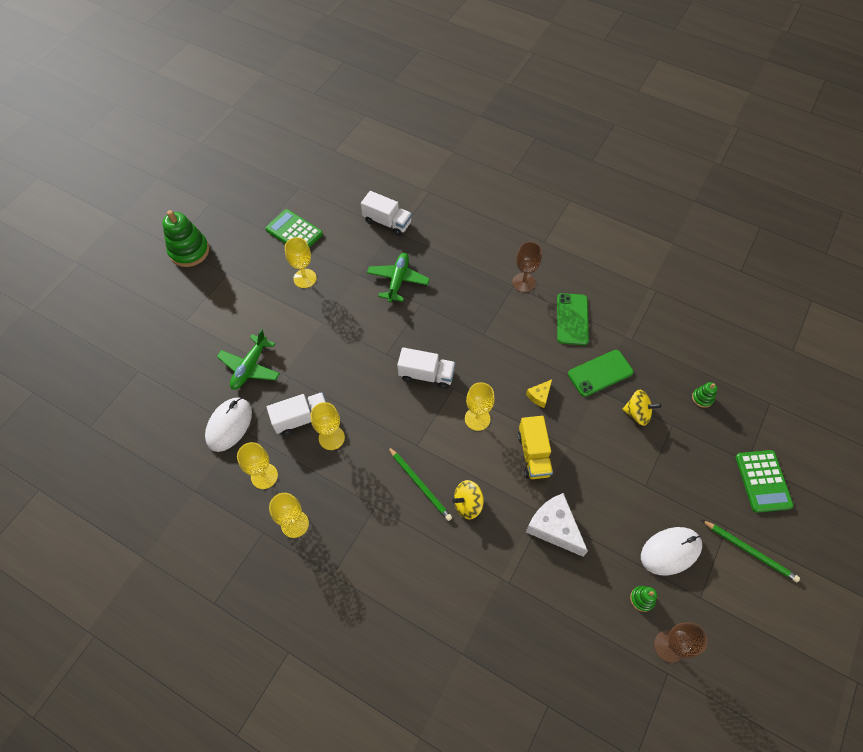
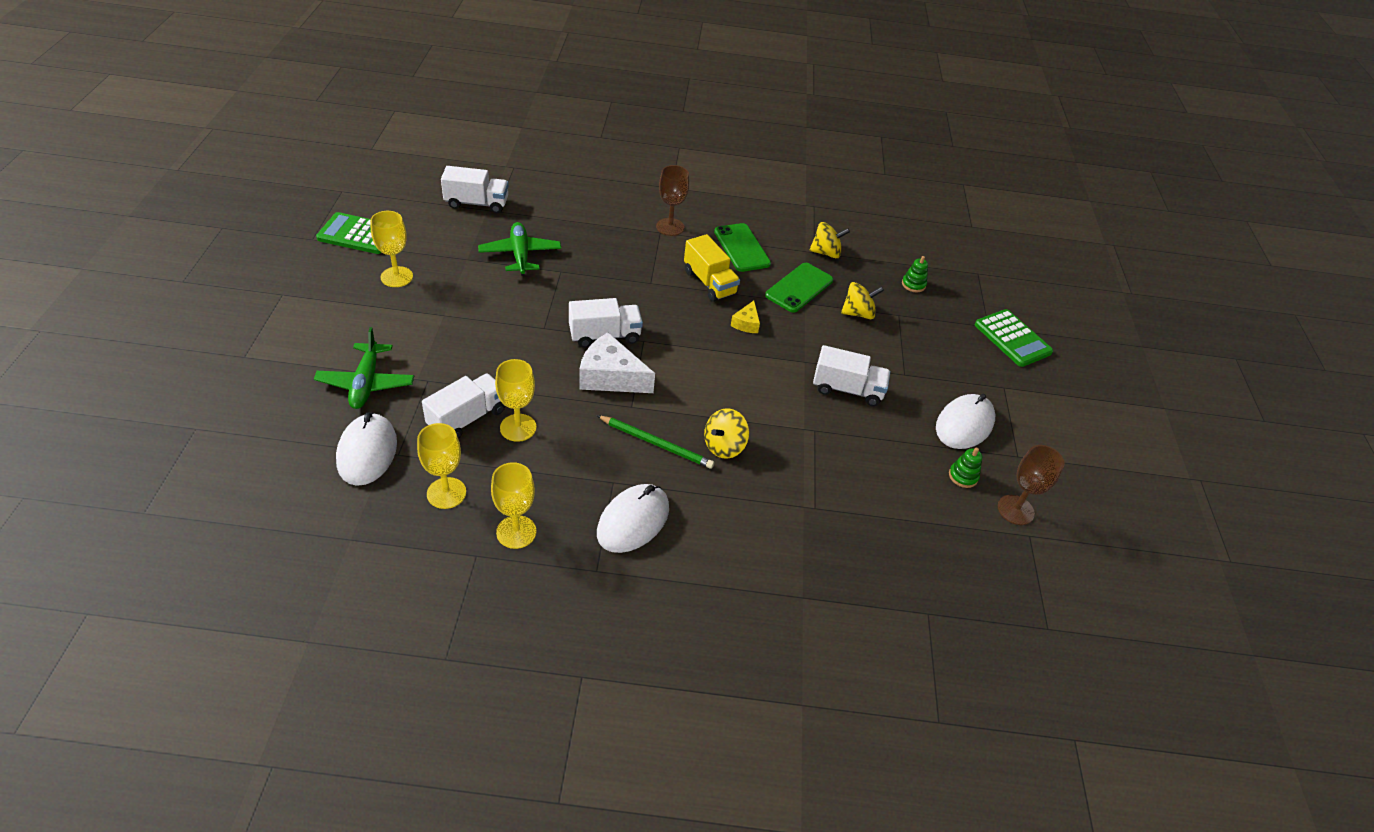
camera: 30 degrees left, 15 degrees down
(189, 251) = (214, 282): green stacking toy -> none
(374, 544) = (633, 521): none -> white mouse
(477, 418) = (688, 362): yellow goblet -> none
(533, 454) = (771, 378): yellow truck -> yellow truck (709, 283)
(554, 527) = (833, 439): white cheese -> white cheese (610, 377)
(589, 485) = (847, 389): none -> white truck
(641, 343) = (826, 253): none -> yellow spinning top
(750, 551) = (1038, 401): green pencil -> none

